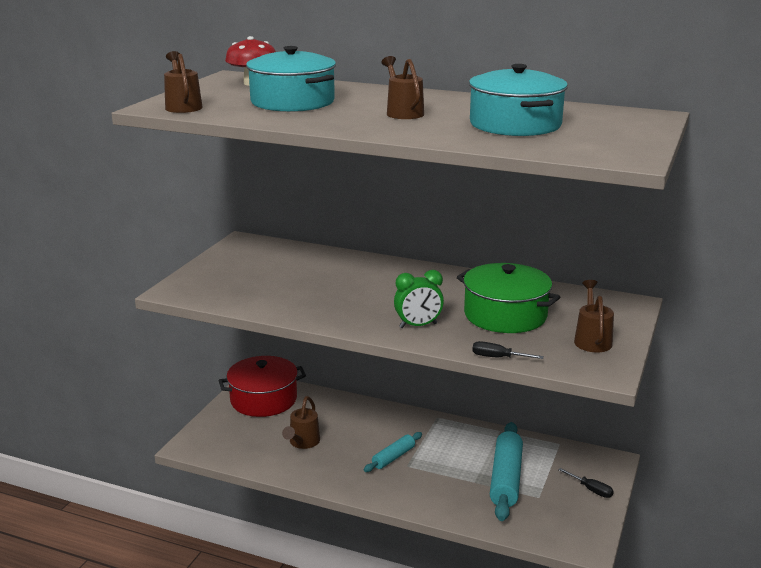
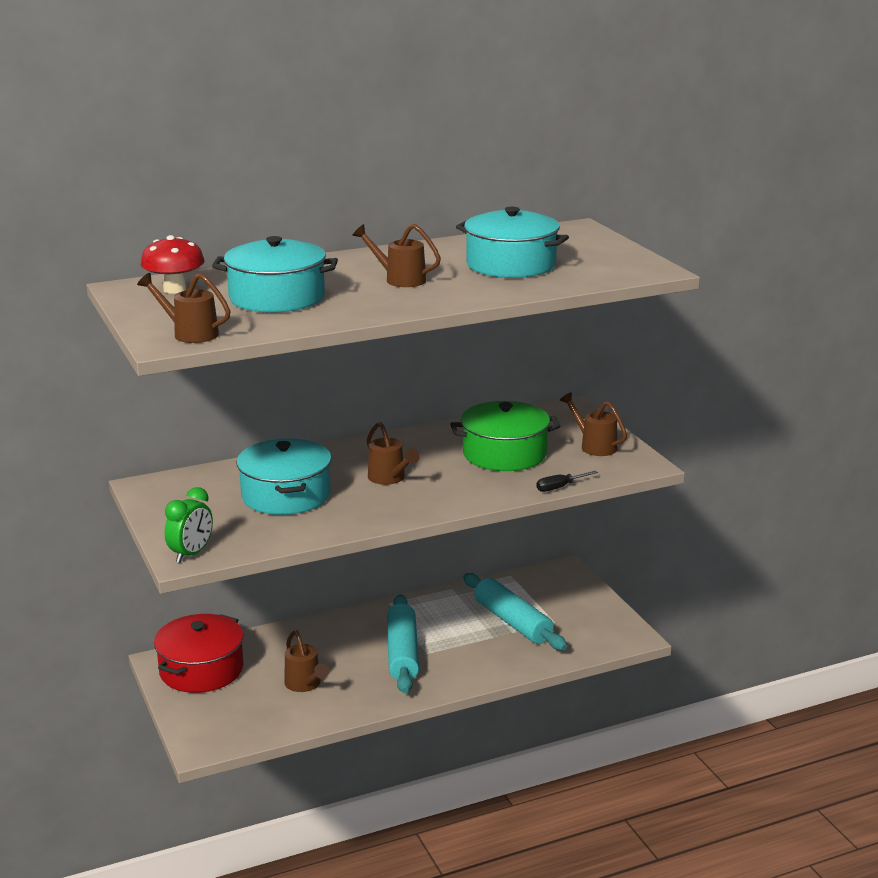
camera: 45 degrees left, 0 degrees up
(304, 280) = (286, 495): none -> turquoise pot
(389, 297) = (389, 478): none -> brown watering can
(393, 457) = (402, 653): turquoise rolling pin -> turquoise rolling pin, size x1.79
(418, 326) = (459, 490): green clock -> green clock (191, 554)
(591, 489) = (581, 597): black screwdriver -> none

